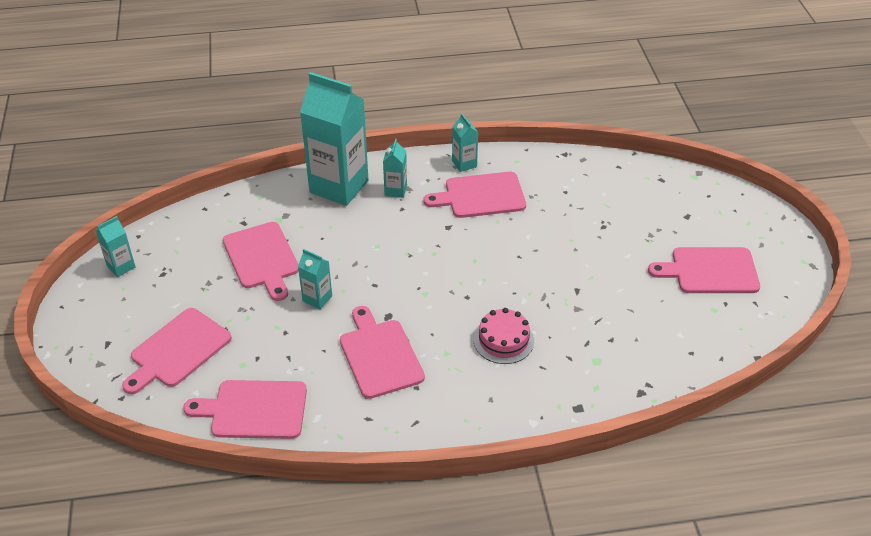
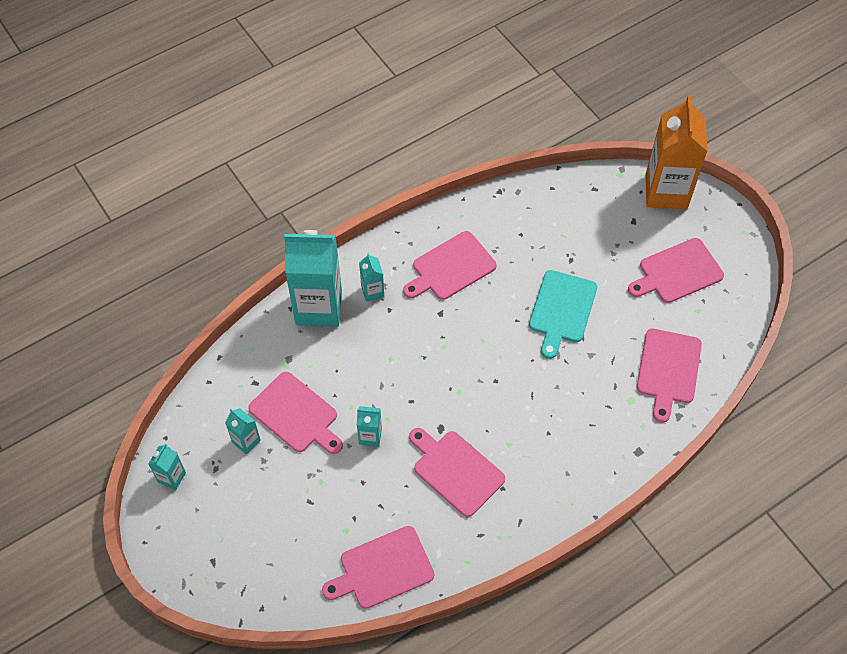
camera: 25 degrees left, 15 degrees up
(177, 350) = (280, 541): pink cutting board -> pink cutting board (668, 370)
(464, 164) = (417, 237): turquoise carton -> turquoise carton (246, 441)
(503, 340) = (548, 412): pink cake -> none
(569, 262) = (561, 310): none -> turquoise cutting board
(735, 203) = (666, 192): none -> orange carton

